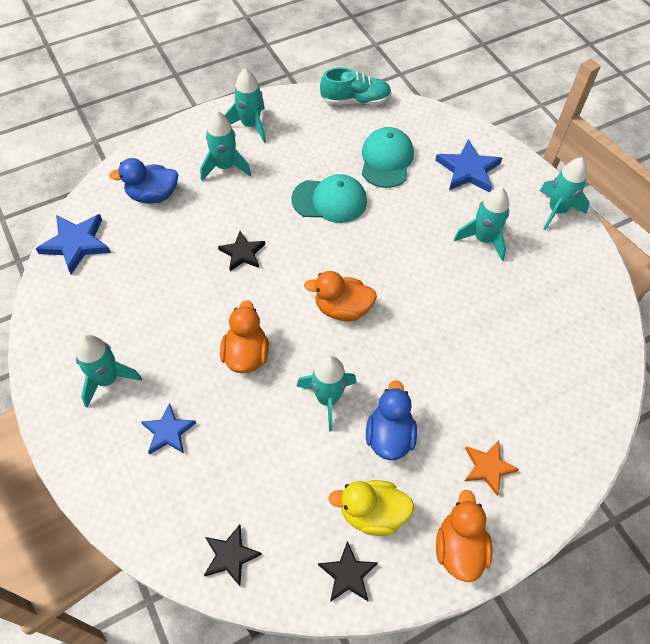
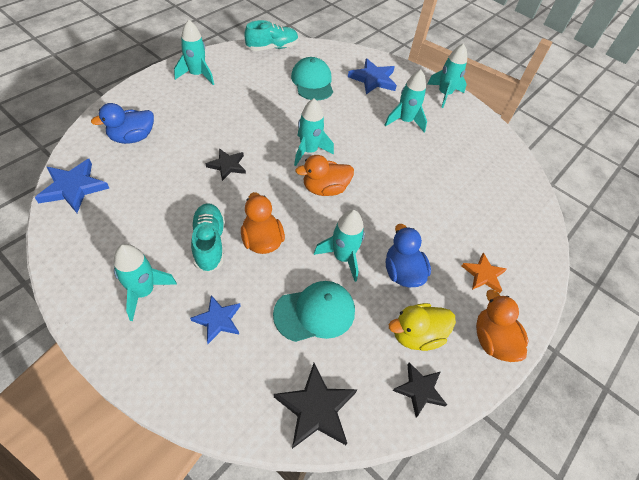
camera: 25 degrees left, 5 degrees down
(190, 343) = (209, 243): none -> turquoise shoe
(225, 167) = (187, 107): turquoise rocket -> turquoise rocket (309, 151)
(230, 556) = (316, 408): black star -> black star, size x1.52
(329, 200) = (282, 116): turquoise cap -> turquoise cap (315, 312)

